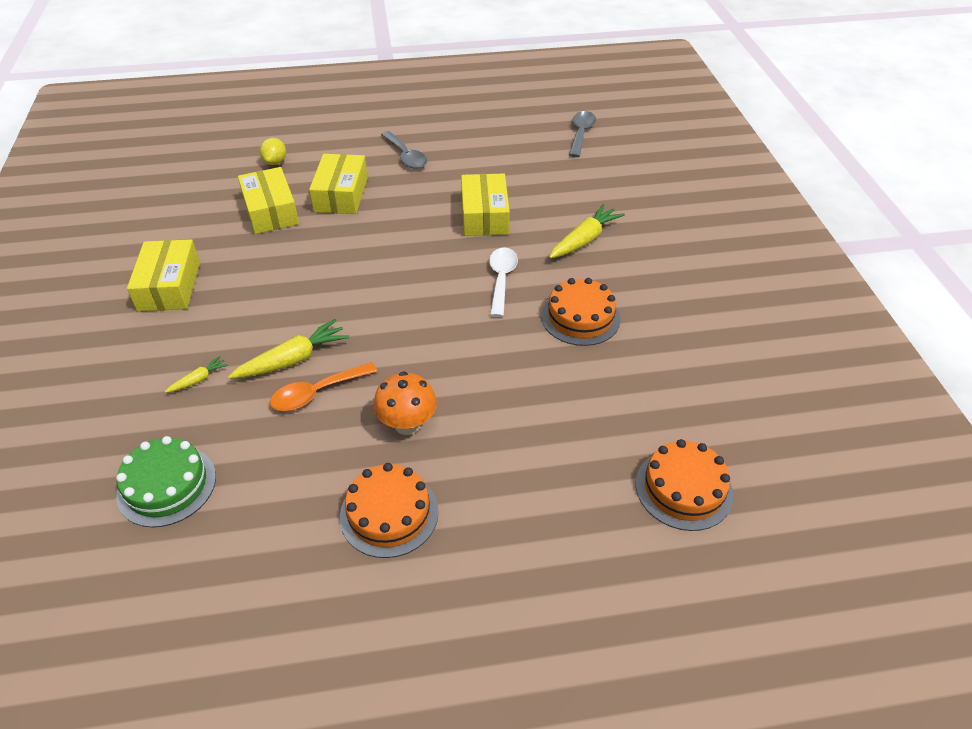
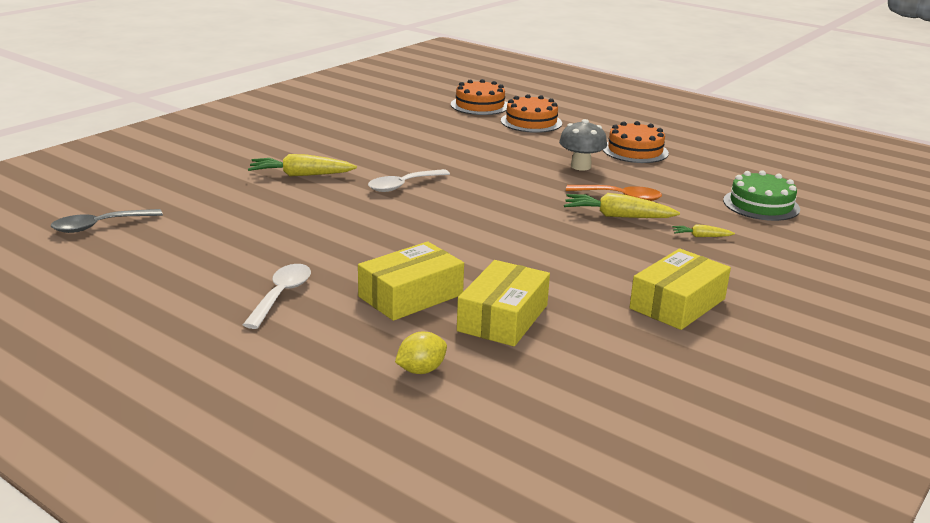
camera: 135 degrees left, 20 degrees down
(406, 156) = (281, 295): grey spoon -> white spoon
(407, 424) = (580, 166): orange mushroom -> grey mushroom
(484, 215) = (329, 219): yellow box -> none
(580, 317) = (396, 153): orange cake -> orange cake (531, 122)

